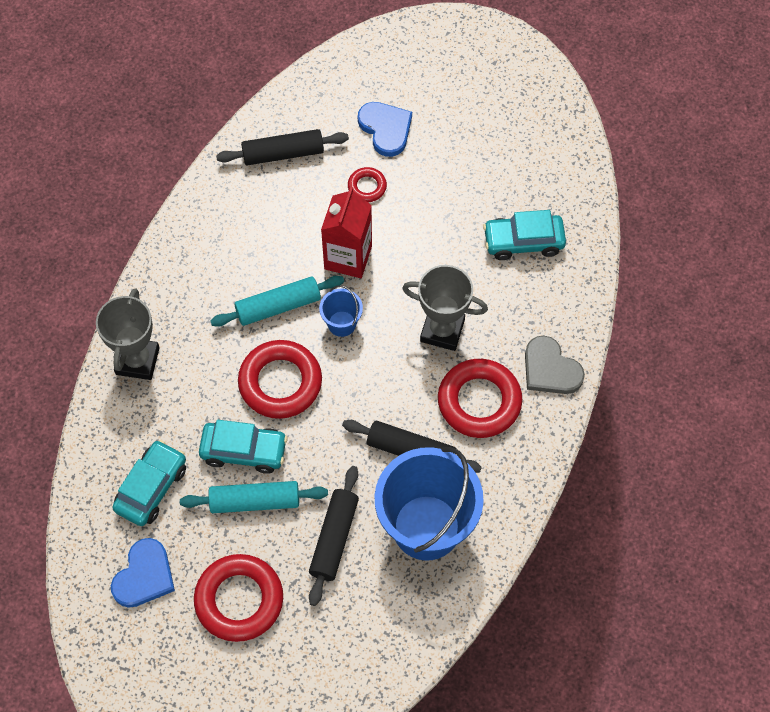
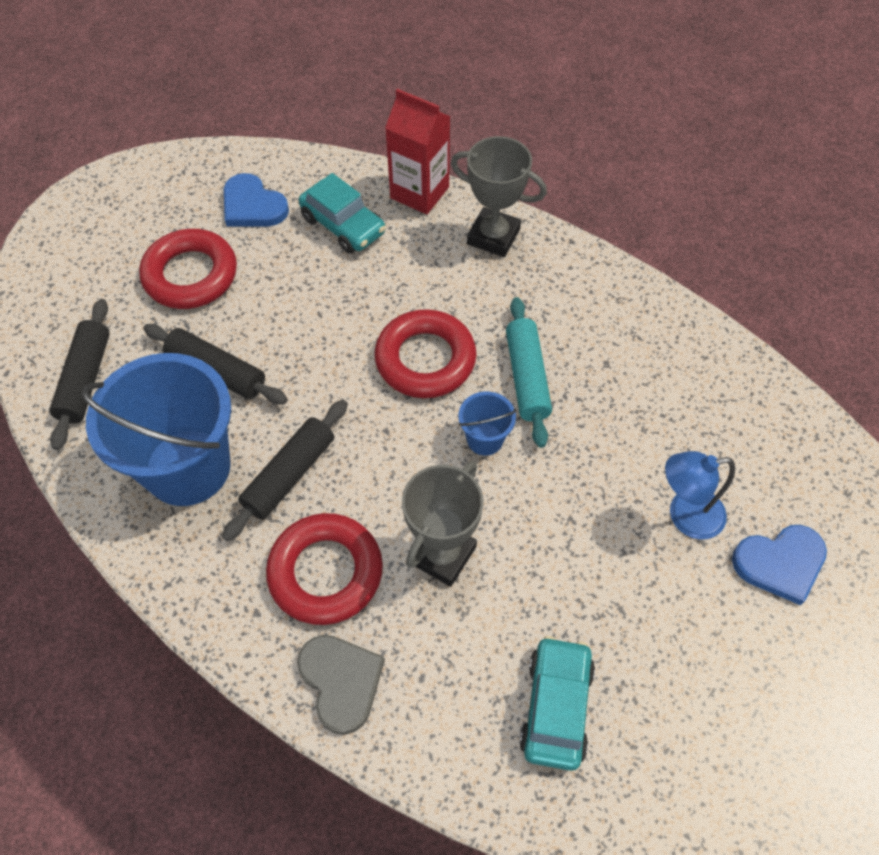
camera: 105 degrees right, 5 degrees down
(244, 451) = (354, 309): turquoise car -> none
(255, 501) = (291, 308): turquoise rolling pin -> none
(283, 153) = (751, 427): black rolling pin -> black rolling pin (85, 379)
(348, 257) = (579, 467): red carton -> red carton (419, 192)
(367, 187) = (685, 516): red ring -> blue lamp
(550, 369) = (341, 681): grey heart -> grey heart turned 90 degrees clockwise

